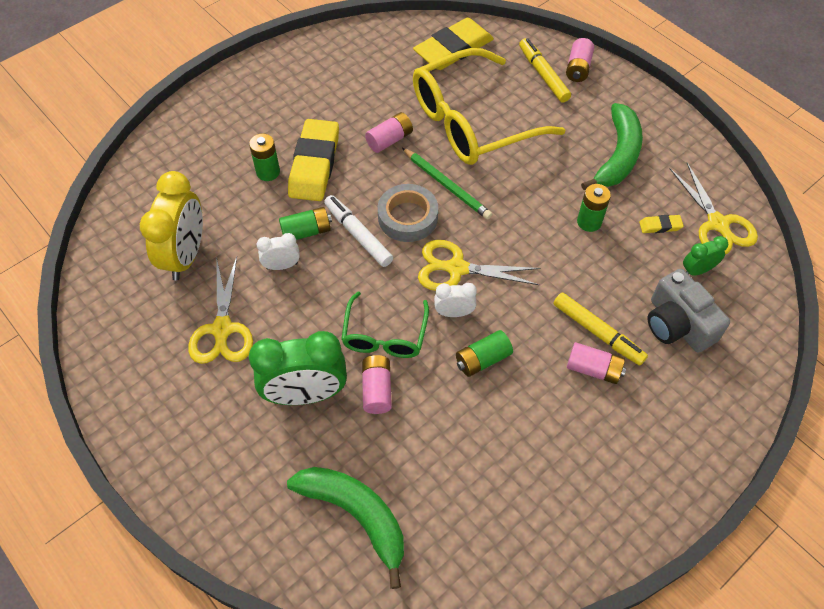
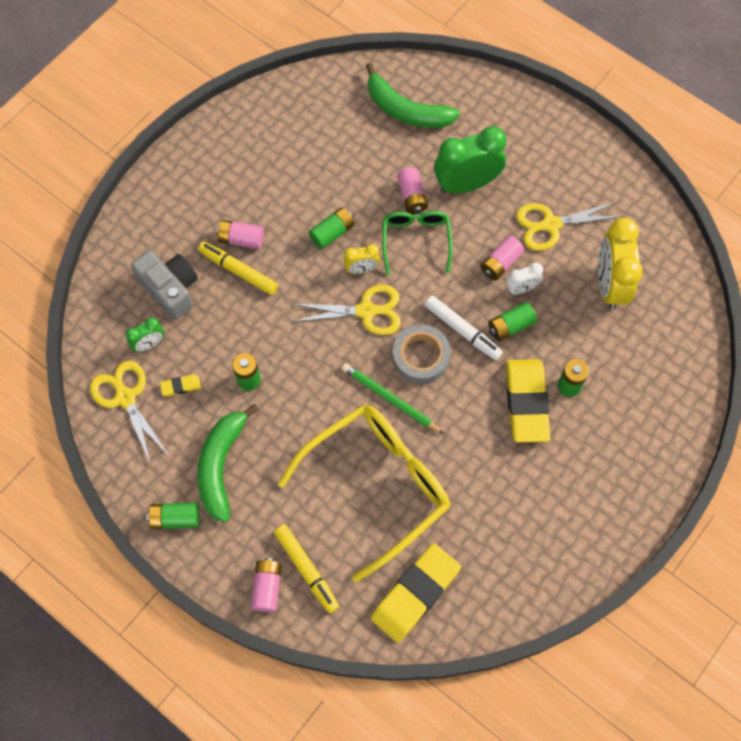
camera: 170 degrees right, 10 degrees up
(222, 329) = (551, 224): yellow scissors -> yellow scissors turned 90 degrees counterclockwise
(389, 140) = (459, 446): pink battery -> pink battery (500, 263)
(454, 313) = (362, 269): white clock -> yellow clock
(660, 123) = (175, 518): none -> green battery

